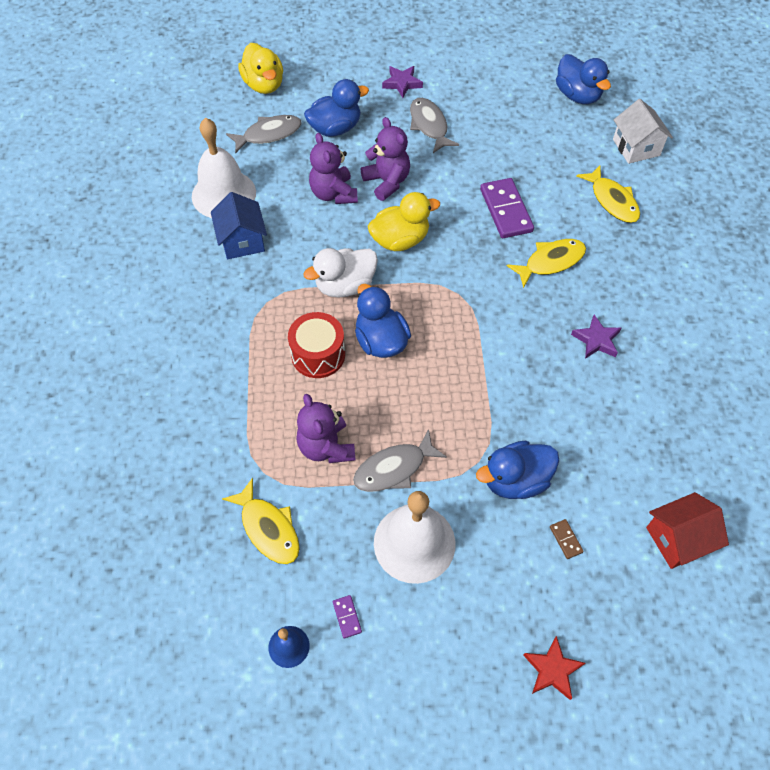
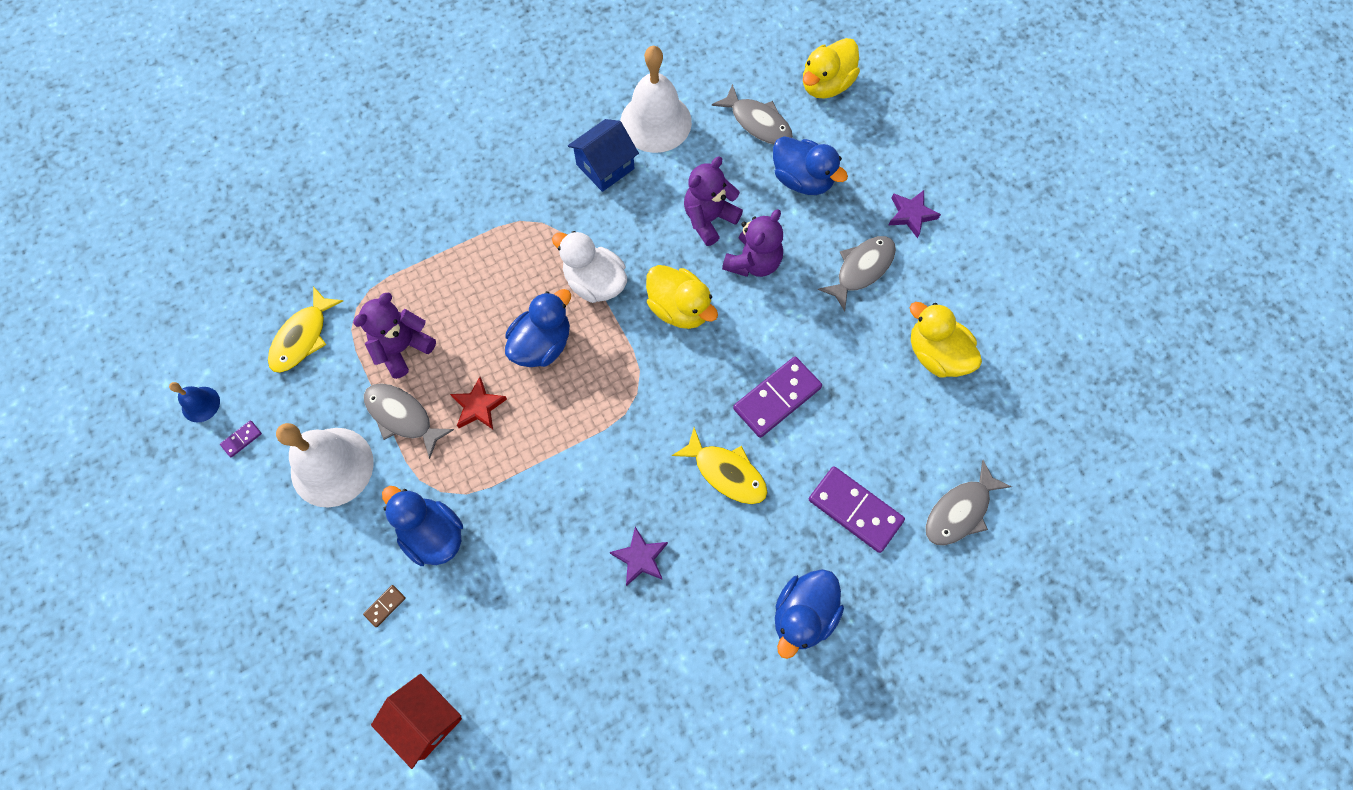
camera: 65 degrees right, 10 degrees up
(318, 355) = (501, 295): red drum -> none
(516, 113) = (936, 354): none -> yellow duck
(552, 670) = (248, 638): red star -> red star (478, 406)
(577, 95) = (1009, 412): blue duck -> blue duck (803, 615)
(612, 201) = (855, 510): yellow fish -> purple domino
(636, 147) = (960, 511): white house -> grey fish

